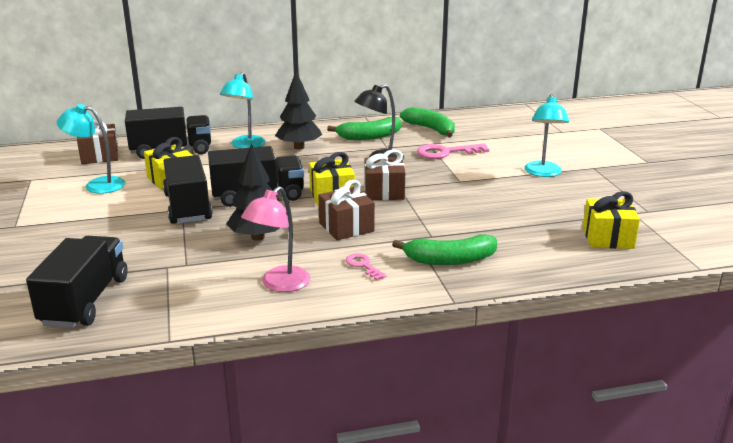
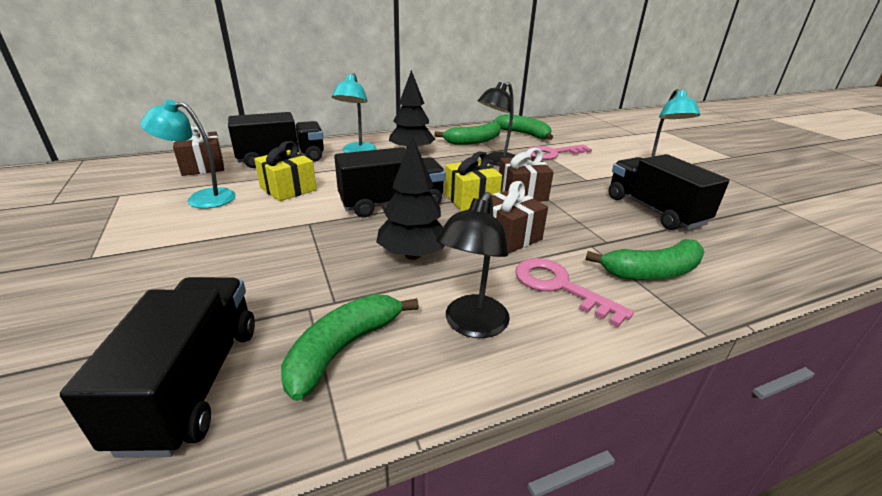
camera: 10 degrees left, 5 degrees up
(184, 291) = (343, 349): none -> green banana
(188, 207) = (315, 220): black truck -> black truck (654, 211)
(279, 284) = (472, 325): pink lamp -> black lamp
(363, 265) = (560, 287): pink key -> pink key, size x1.79
(607, 238) = (783, 233): yellow gift -> none

